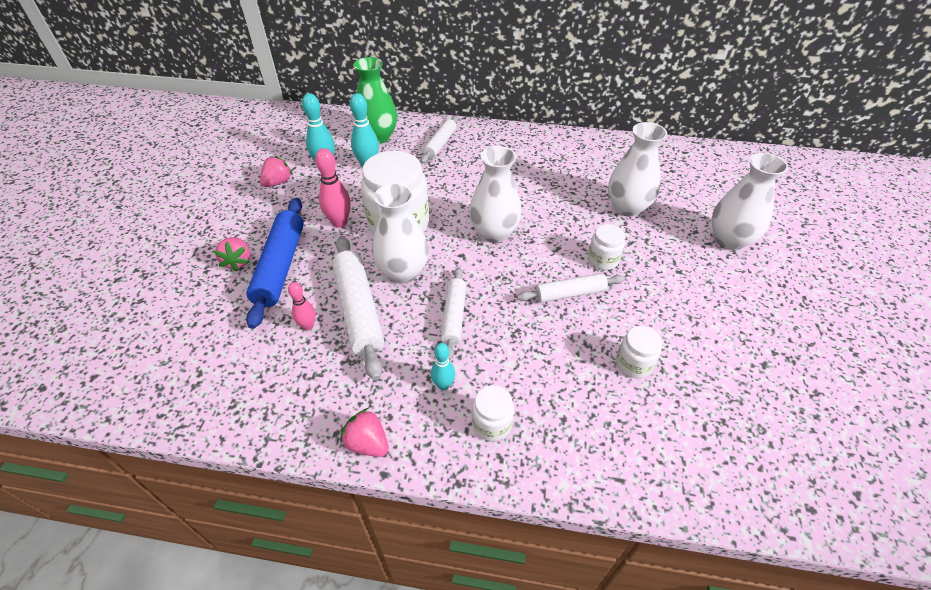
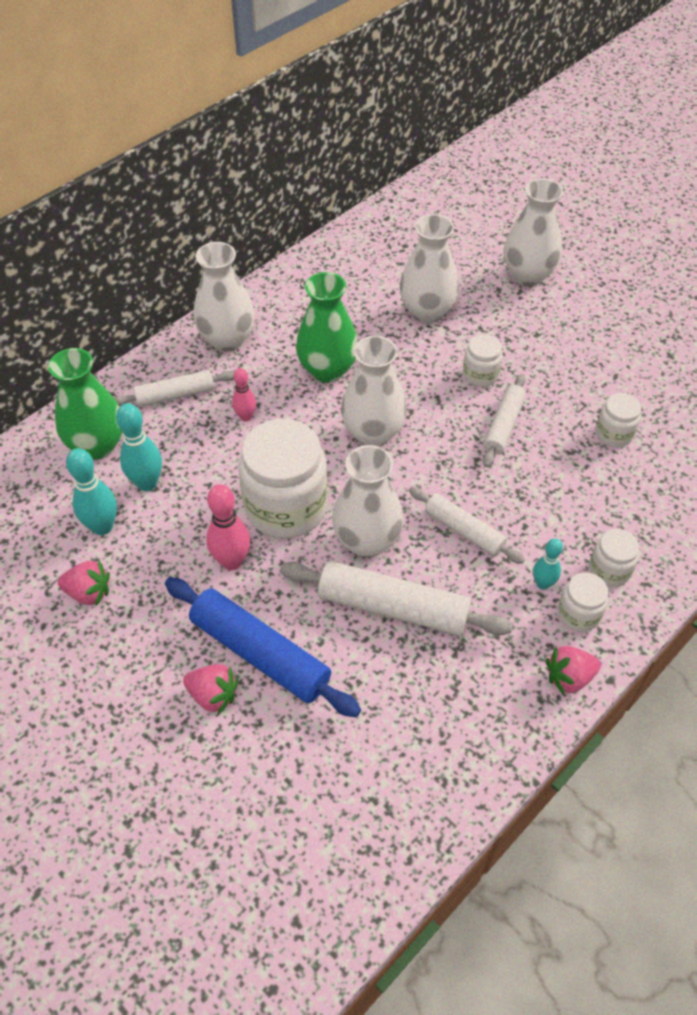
camera: 55 degrees left, 5 degrees up
(278, 182) = (88, 593): pink strawberry -> pink strawberry turned 120 degrees clockwise
(308, 326) = (380, 664): pink bowling pin -> pink bowling pin (245, 417)
(432, 422) = (578, 614): none -> white jar
(440, 144) = (175, 395): white rolling pin -> white rolling pin turned 75 degrees counterclockwise
(502, 141) = (227, 339): none -> white vase
(524, 189) = (327, 370): none -> green vase

